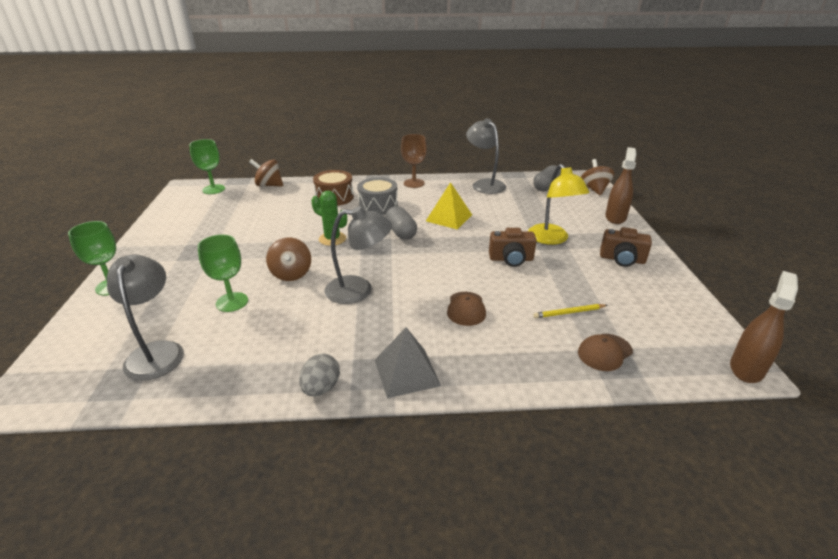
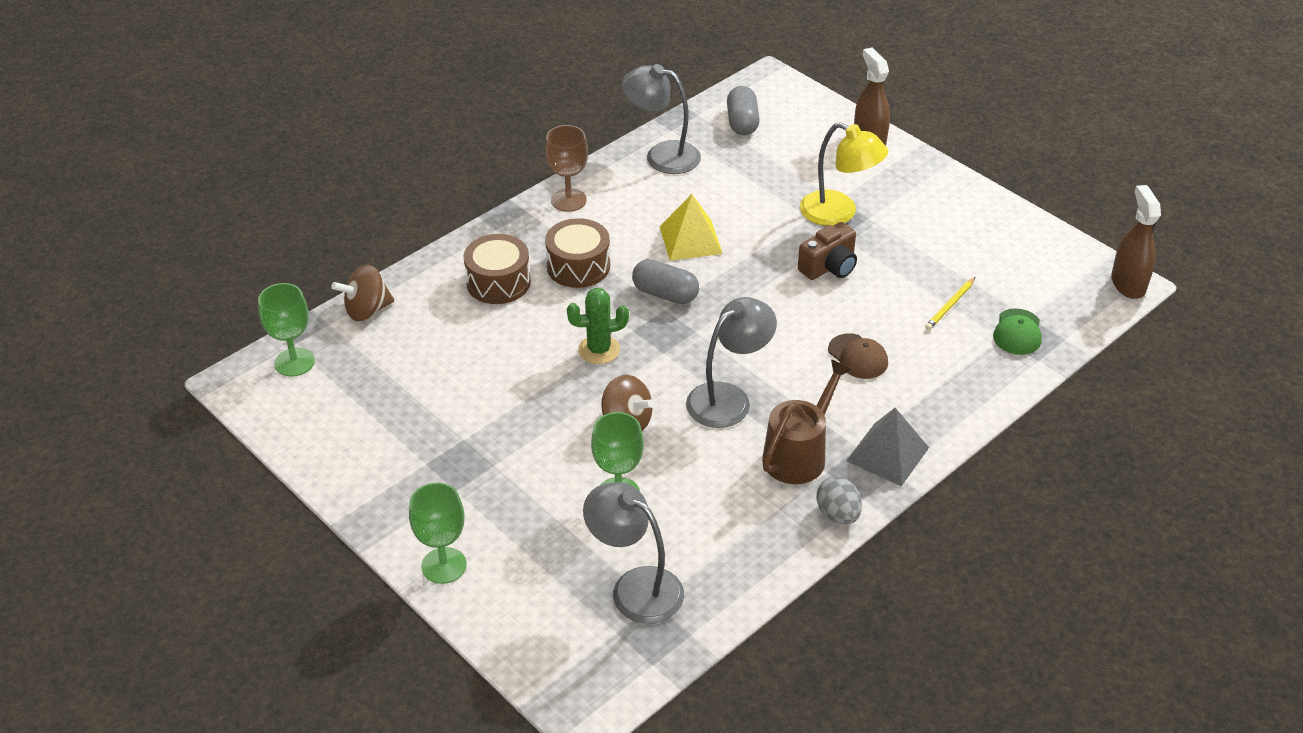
camera: 40 degrees left, 10 degrees up
(352, 339) = (799, 454): none -> brown watering can
(378, 206) = (578, 266): grey drum -> brown drum
(594, 189) = (801, 100): brown spinning top -> none
(604, 352) = (1017, 332): brown cap -> green cap
(622, 259) = (933, 206): brown camera -> none

